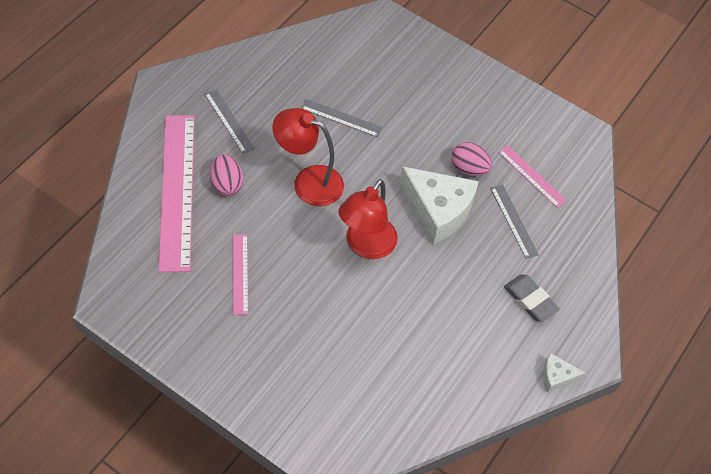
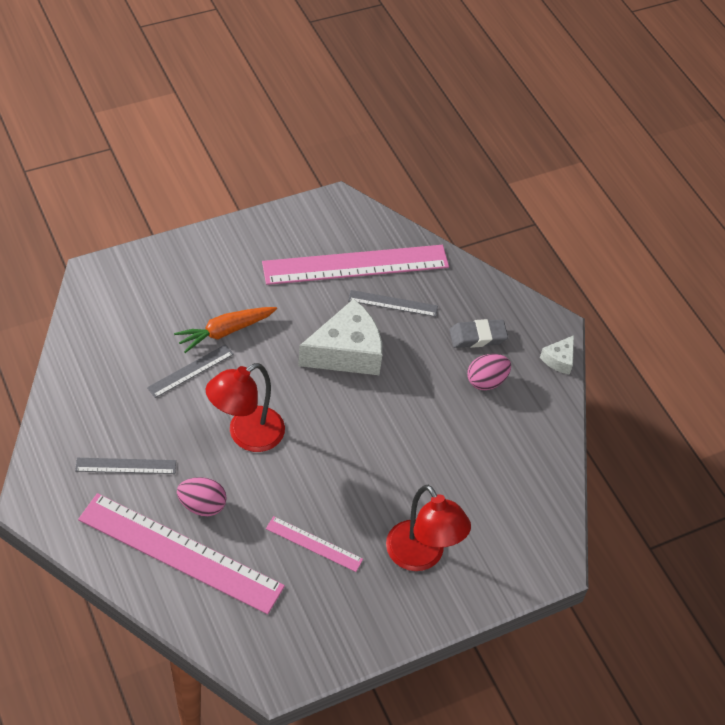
camera: 60 degrees left, 5 degrees down
(365, 246) = (348, 426): red lamp -> red lamp (421, 556)
(394, 121) = (225, 331): none -> orange carrot
(468, 169) = (317, 305): pink egg -> pink egg (486, 381)
(532, 176) = (355, 264): pink ruler -> pink ruler, size x2.12

